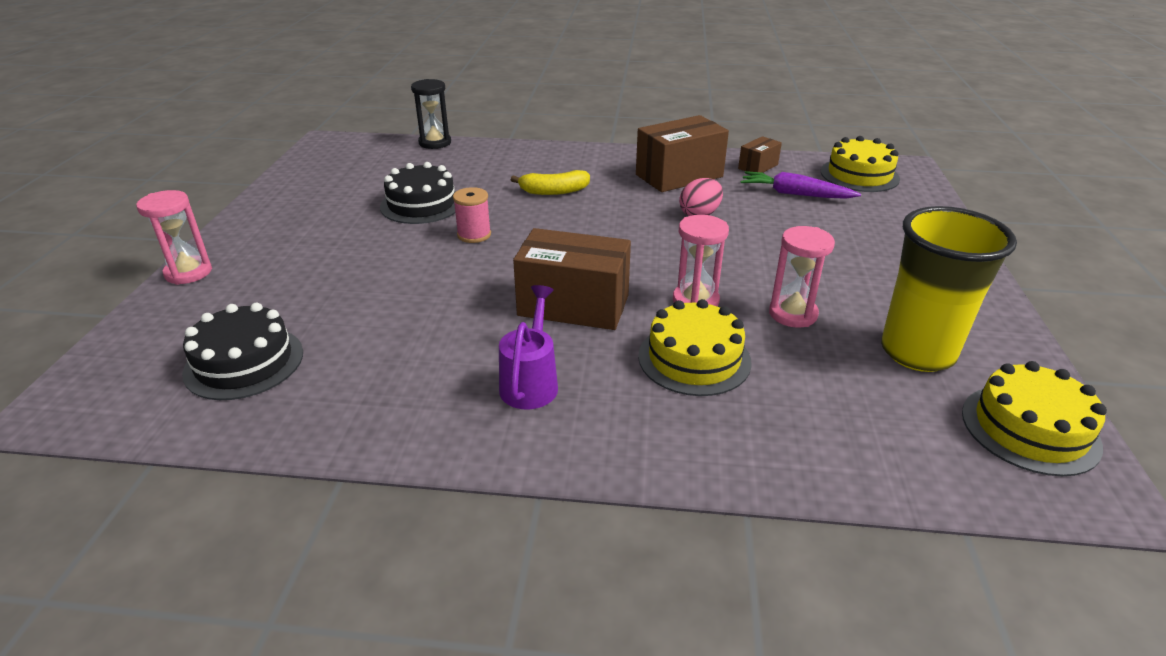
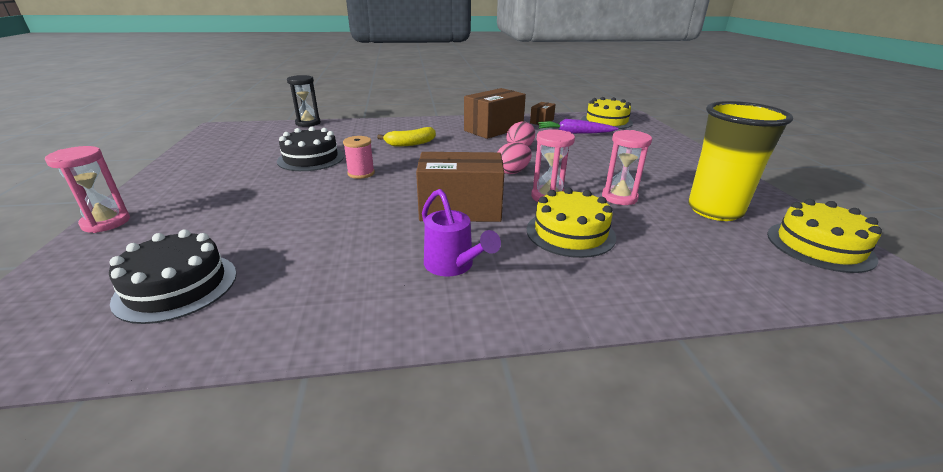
camera: 15 degrees left, 5 degrees down
(531, 382) = (453, 266): purple watering can -> purple watering can turned 150 degrees clockwise
(668, 254) = (512, 172): none -> pink egg

